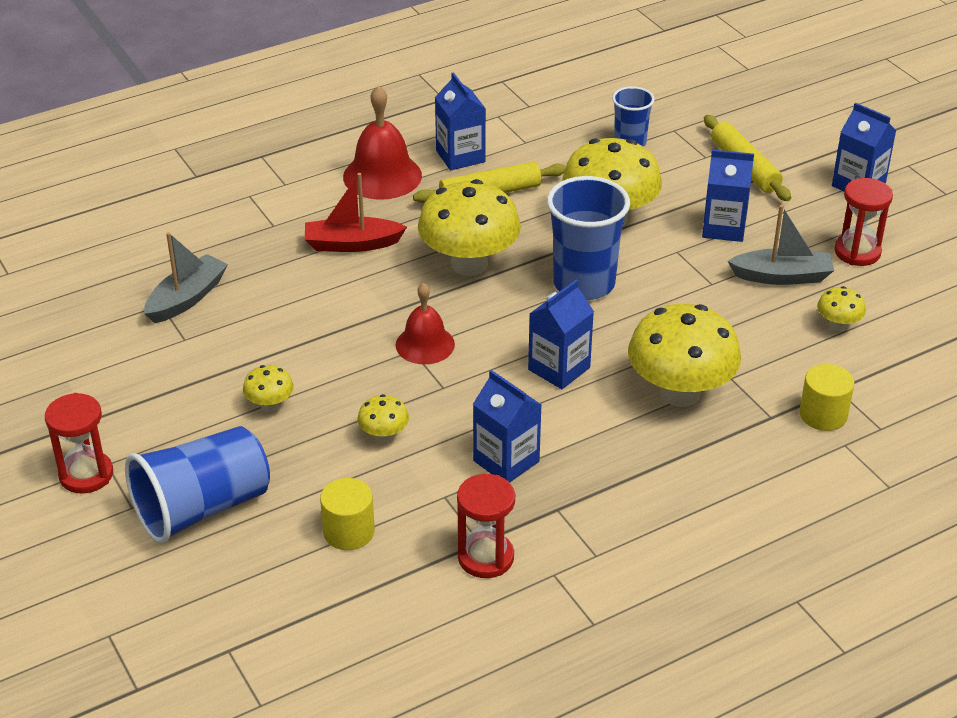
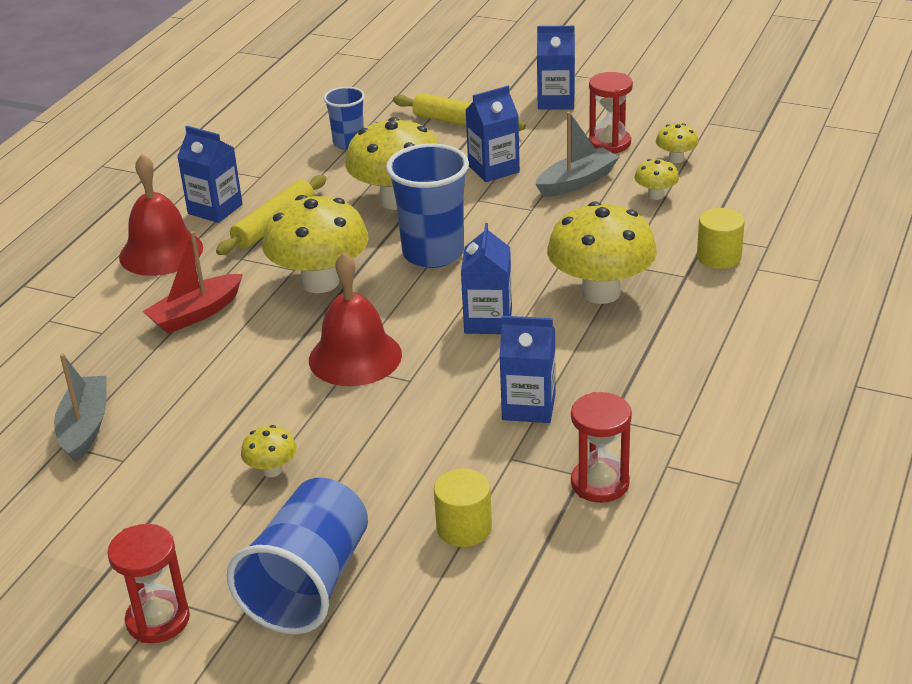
camera: 35 degrees left, 5 degrees down
(384, 435) = (404, 441): yellow mushroom -> yellow mushroom (676, 159)
(425, 344) = (355, 357): red bell -> red bell, size x1.51

